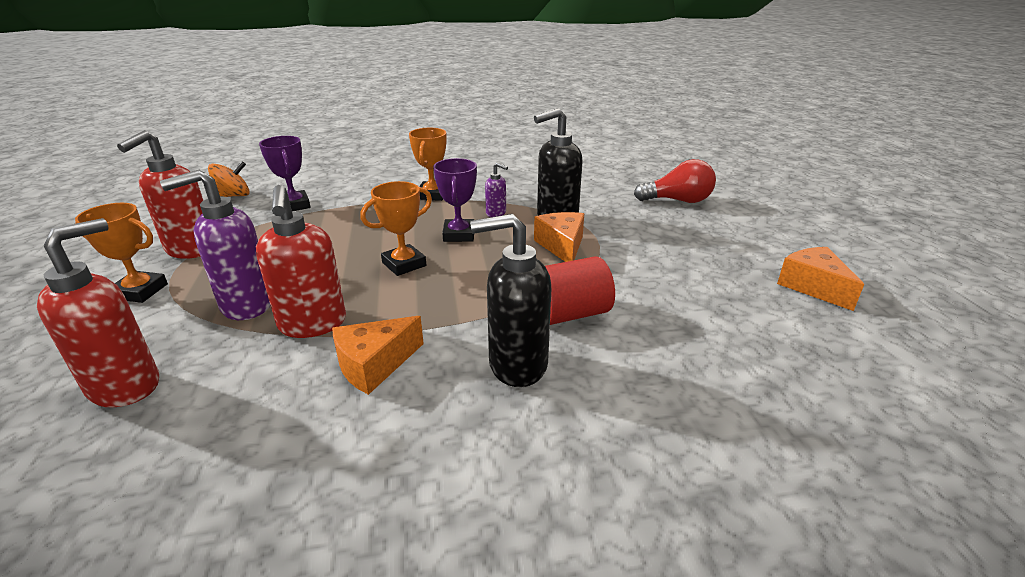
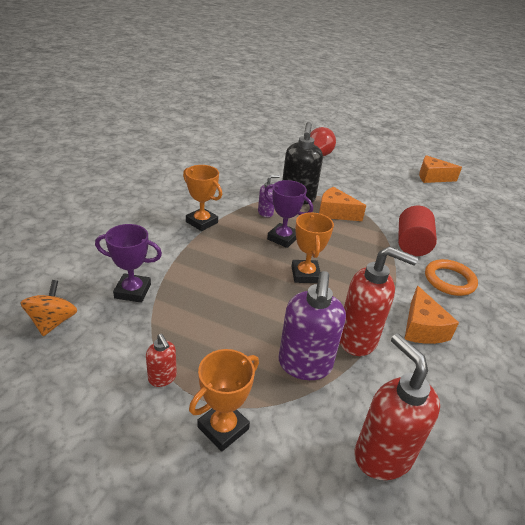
camera: 60 degrees left, 5 degrees up
(191, 250) = (162, 378): red soap dispenser -> red soap dispenser, size x0.50
(517, 365) = (449, 280): black soap dispenser -> orange ring

